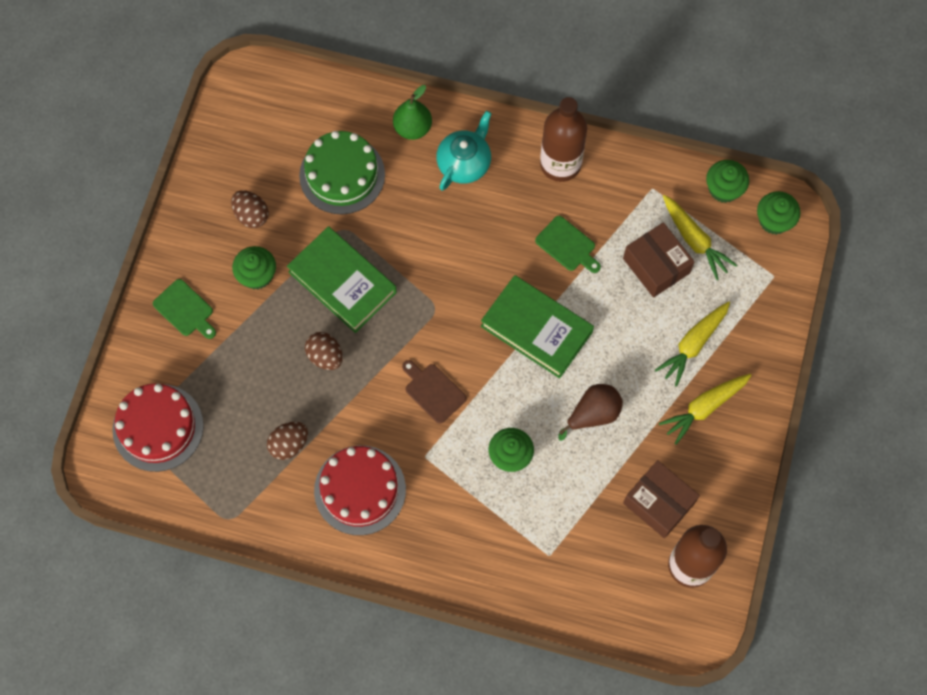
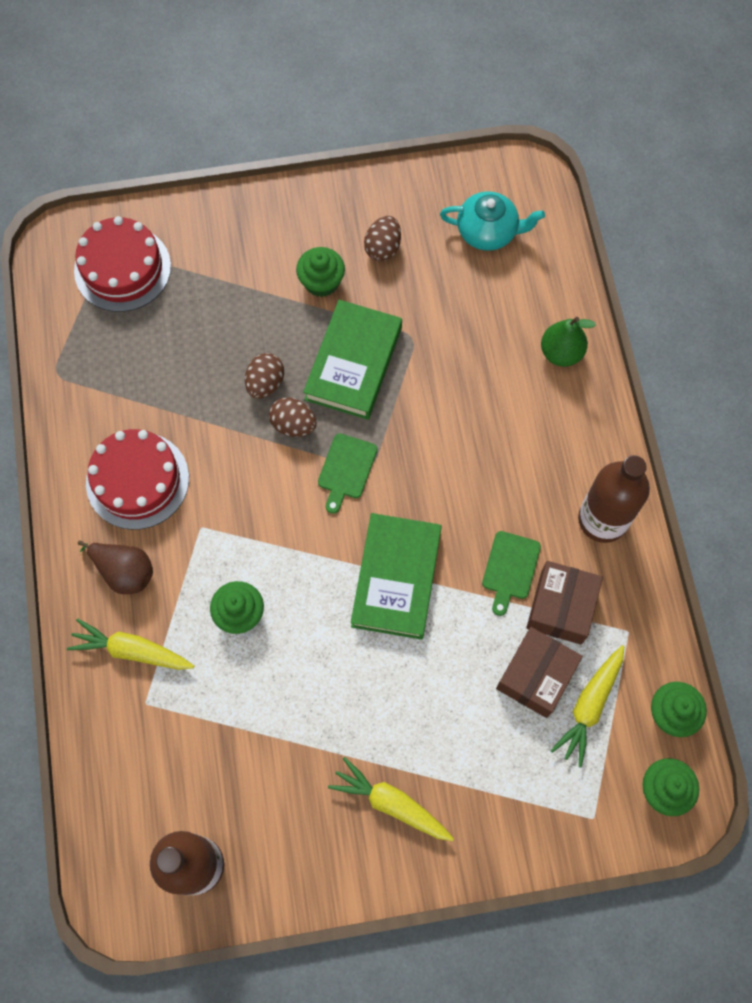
camera: 65 degrees right, 0 degrees up
(185, 310) = (254, 236): green cutting board -> green cutting board (346, 469)
(289, 444) = (156, 392): brown egg -> brown egg (293, 425)
(342, 175) = (471, 310): green cake -> none
(433, 391) = (276, 504): brown cutting board -> none
(464, 163) = (549, 421): turquoise teapot -> turquoise teapot (488, 232)
(593, 414) = (326, 681): brown pear -> brown pear (124, 572)
(659, 503) = (255, 798): brown box -> brown box (561, 607)
(693, 344) = (461, 758): yellow carrot -> yellow carrot (132, 650)

